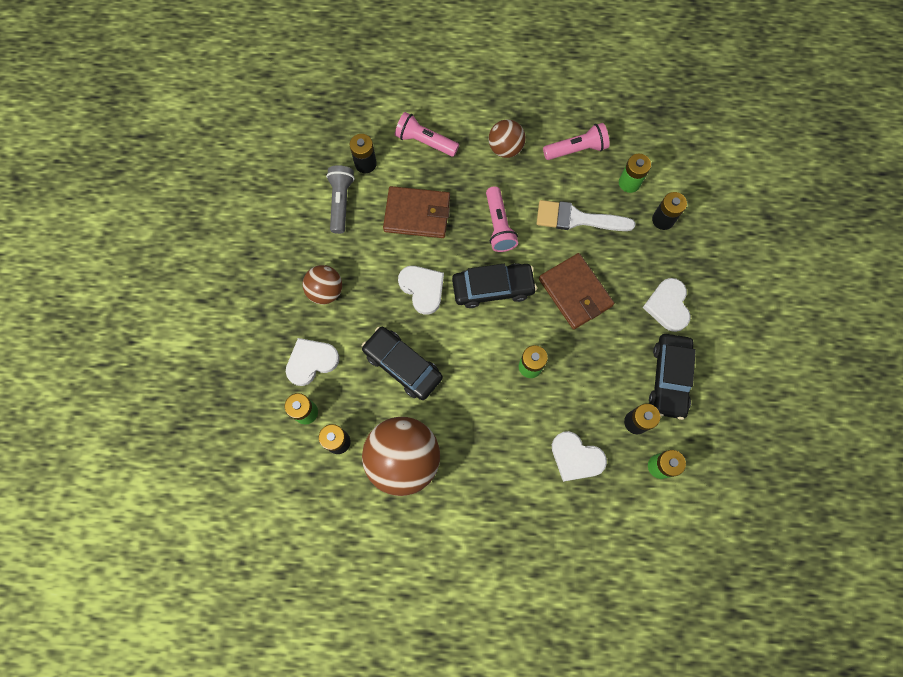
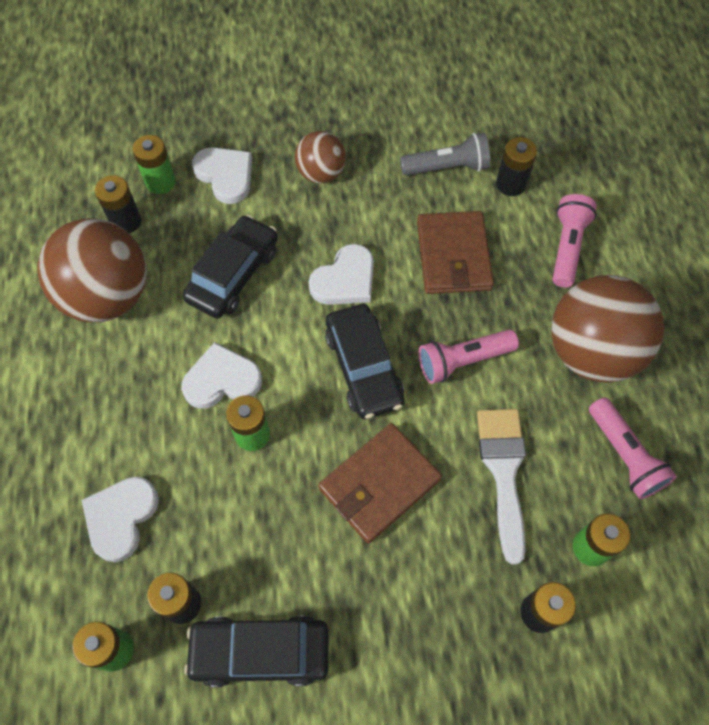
camera: 80 degrees right, 10 degrees down
(505, 148) = (591, 352): brown ball -> brown ball, size x1.82
(668, 306) = (385, 637): white heart -> white heart (222, 380)

